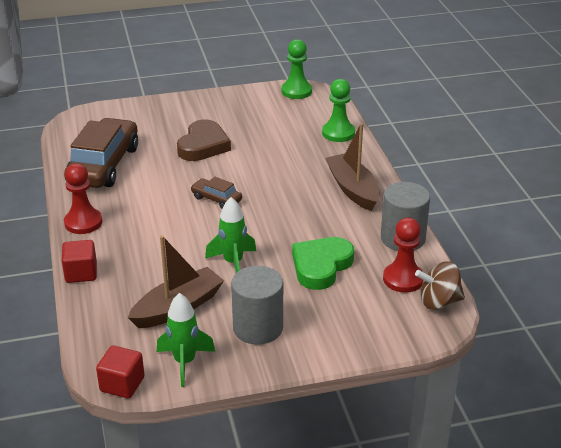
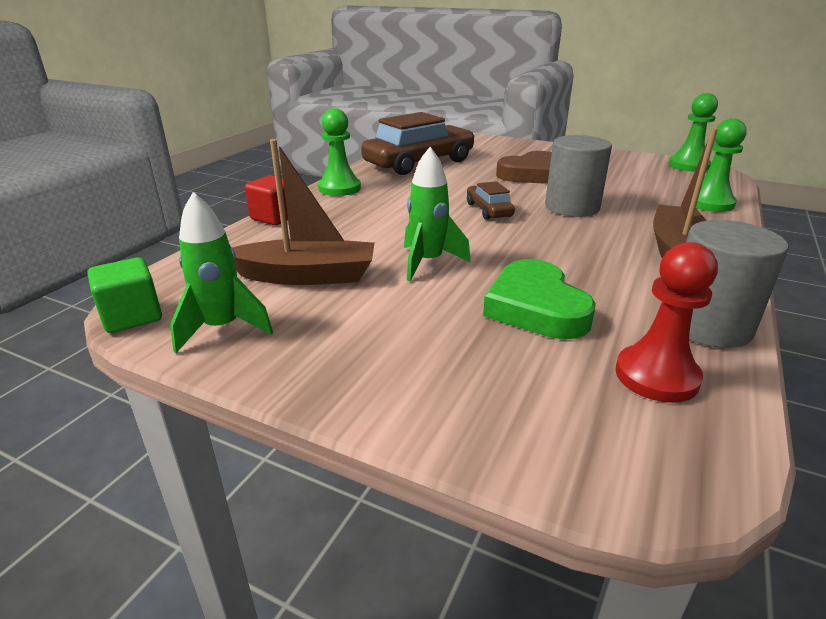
camera: 40 degrees right, 5 degrees down
(83, 222) = (339, 188): red pawn -> green pawn
(122, 384) = (132, 316): red cube -> green cube
(258, 328) = (358, 335): grey cylinder -> grey cylinder (572, 207)
(321, 266) = (536, 307): green heart -> green heart turned 90 degrees counterclockwise
(438, 302) = (700, 442): brown spinning top -> none

